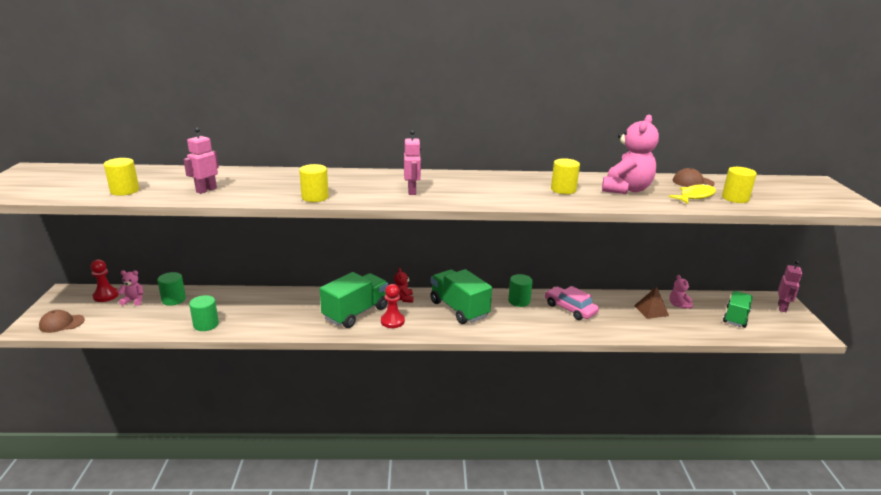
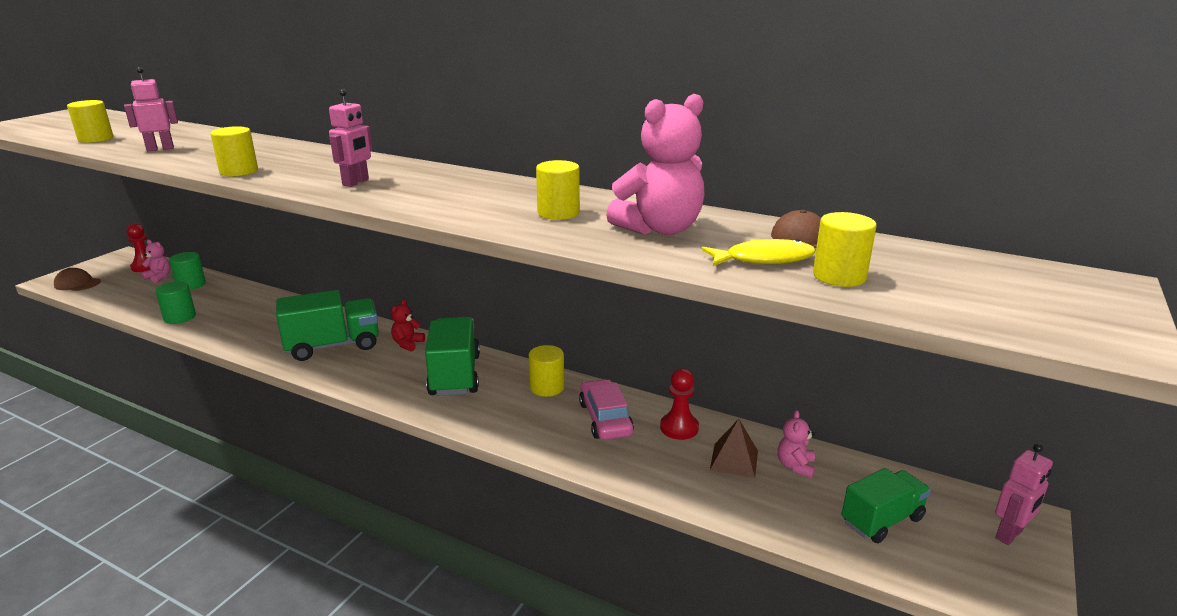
camera: 30 degrees right, 0 degrees up
(392, 321) = (357, 367): red pawn -> red pawn (679, 428)
(519, 301) = (547, 387): green cylinder -> yellow cylinder

